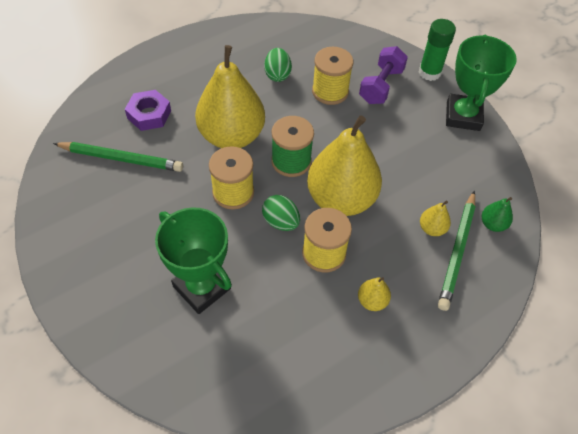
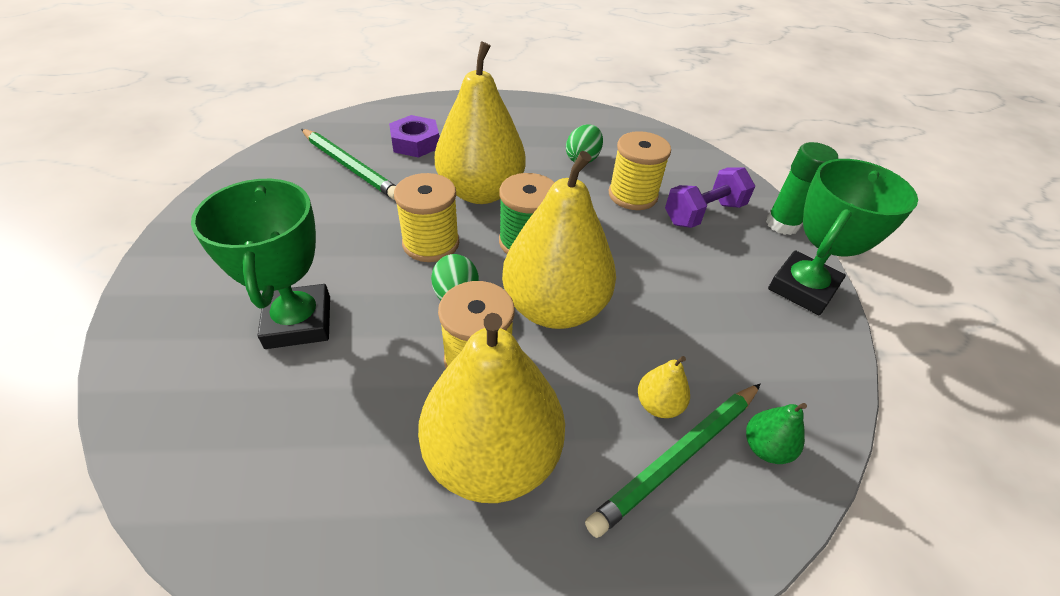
camera: 30 degrees right, 10 degrees down
(372, 301) = (492, 456): yellow pear -> yellow pear, size x2.45

